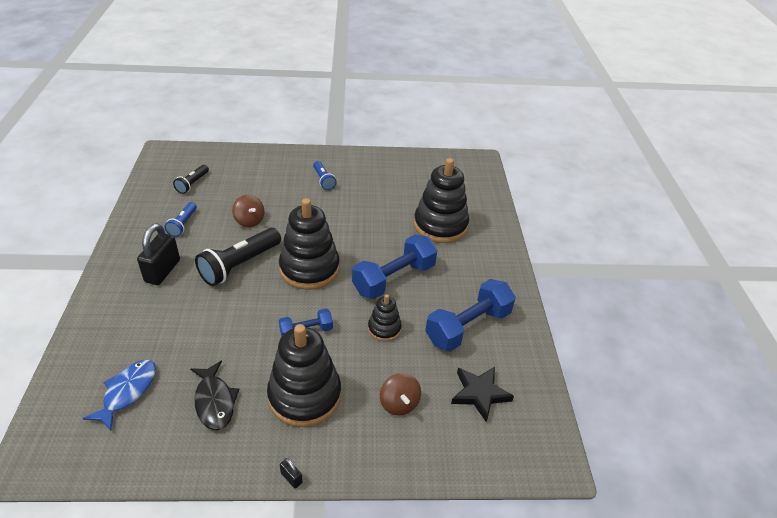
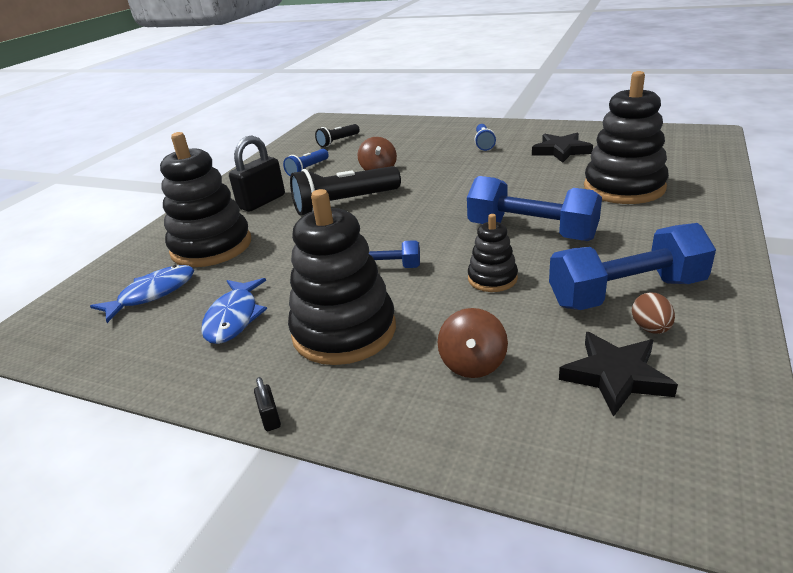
camera: 30 degrees right, 10 degrees down
(215, 401) = (234, 318): black fish -> blue fish
(309, 269) = (423, 213): black stacking toy -> black stacking toy (211, 247)
(385, 186) = (561, 151): none -> black star
(394, 279) = (531, 232): blue dumbbell -> blue dumbbell turned 45 degrees clockwise
(488, 353) = (650, 328): none -> brown egg

